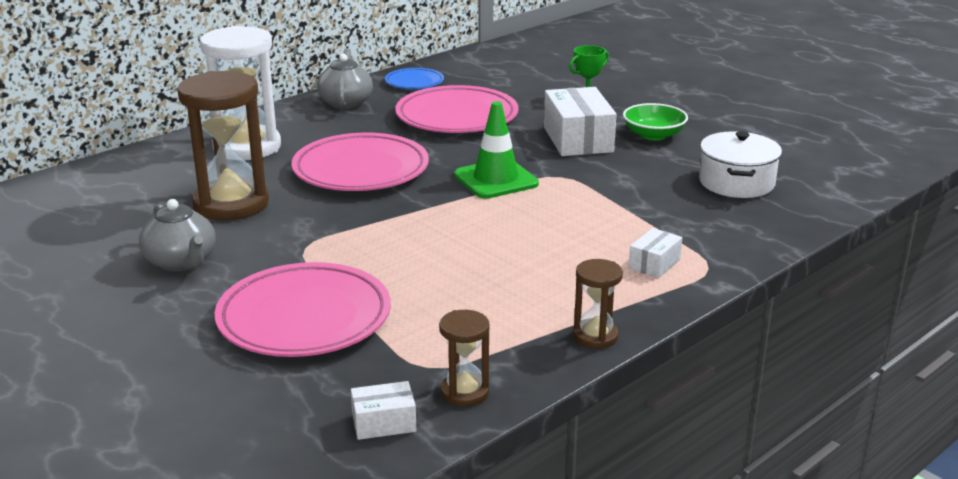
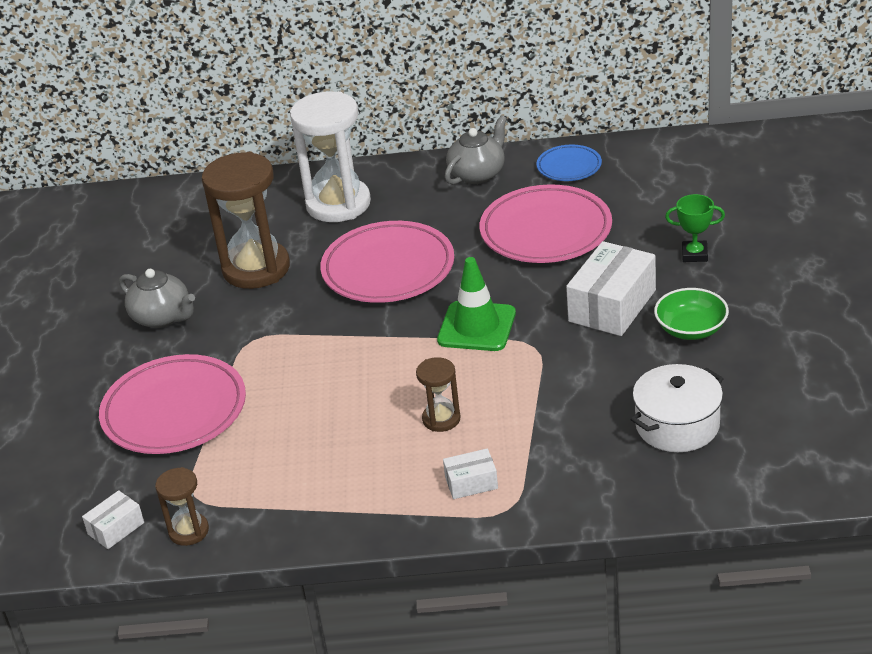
camera: 45 degrees right, 10 degrees up
(181, 262) = (162, 317): grey teapot -> grey teapot turned 60 degrees counterclockwise
(384, 423) = (116, 528): white box -> white box turned 75 degrees counterclockwise
(595, 336) = (331, 530): brown hourglass -> brown hourglass (441, 419)

